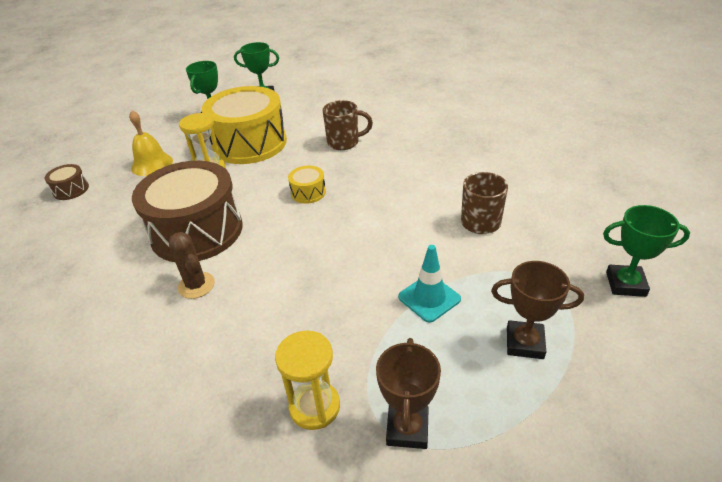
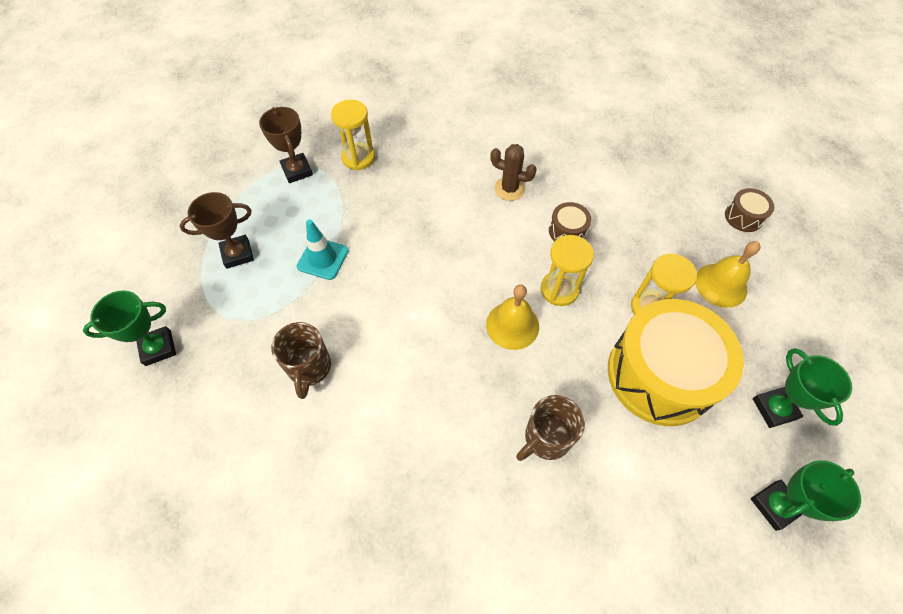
camera: 145 degrees right, 20 degrees up
(197, 231) = (567, 231): brown drum -> brown drum, size x0.41
(252, 199) = (559, 289): none -> yellow hourglass
(308, 192) = (512, 325): yellow drum -> yellow bell

